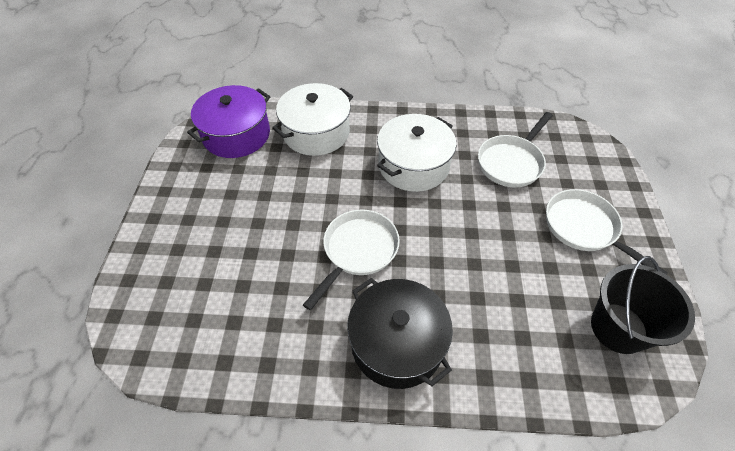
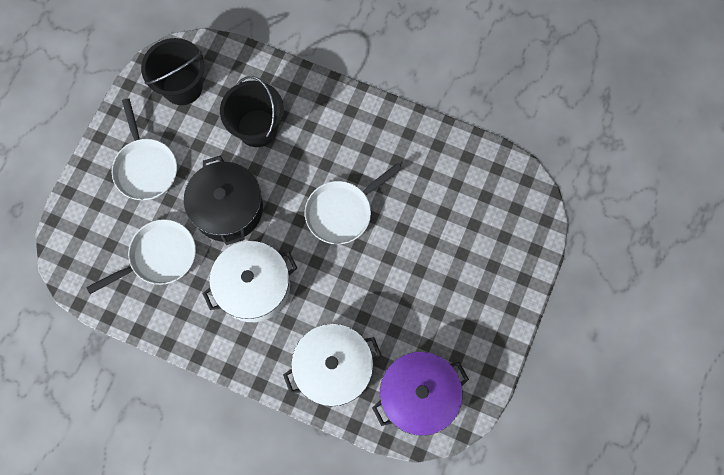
camera: 160 degrees left, 20 degrees up
(397, 343) = (342, 129): black pot -> black pot (228, 208)
(498, 308) = (257, 128): none -> black bucket

